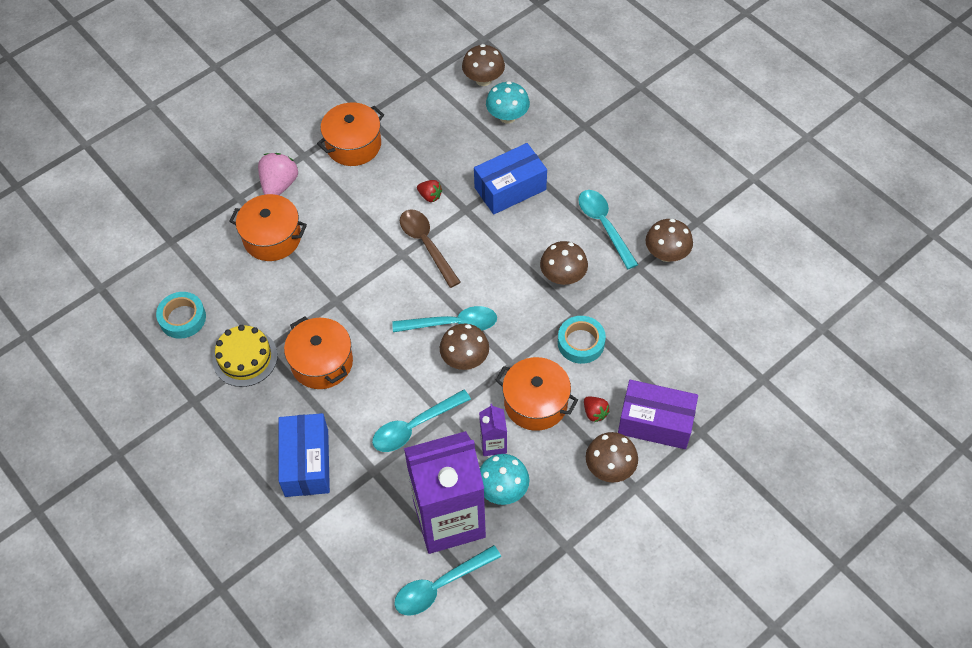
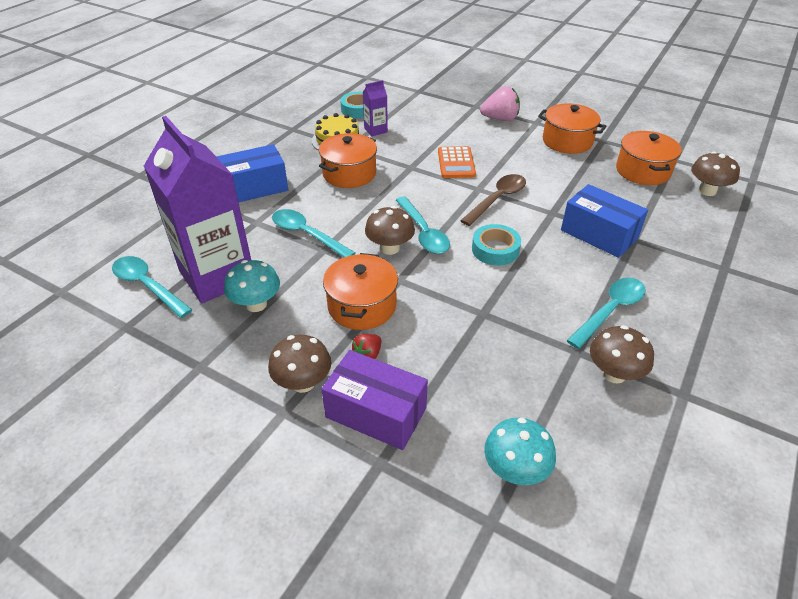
camera: 70 degrees right, 15 degrees down
(272, 238) = (450, 127): orange pot -> orange pot (642, 171)
(347, 257) = (456, 163): none -> orange calculator
(430, 196) = (550, 190): red strawberry -> none
(493, 444) = (304, 287): purple carton -> purple carton (375, 130)
(507, 116) = (680, 214): turquoise mushroom -> turquoise mushroom (515, 470)
(563, 276) = (523, 293): brown mushroom -> none
(581, 343) = (450, 324): turquoise tape -> turquoise tape (495, 249)
(655, 422) = (376, 413): purple box -> purple box turned 60 degrees counterclockwise

